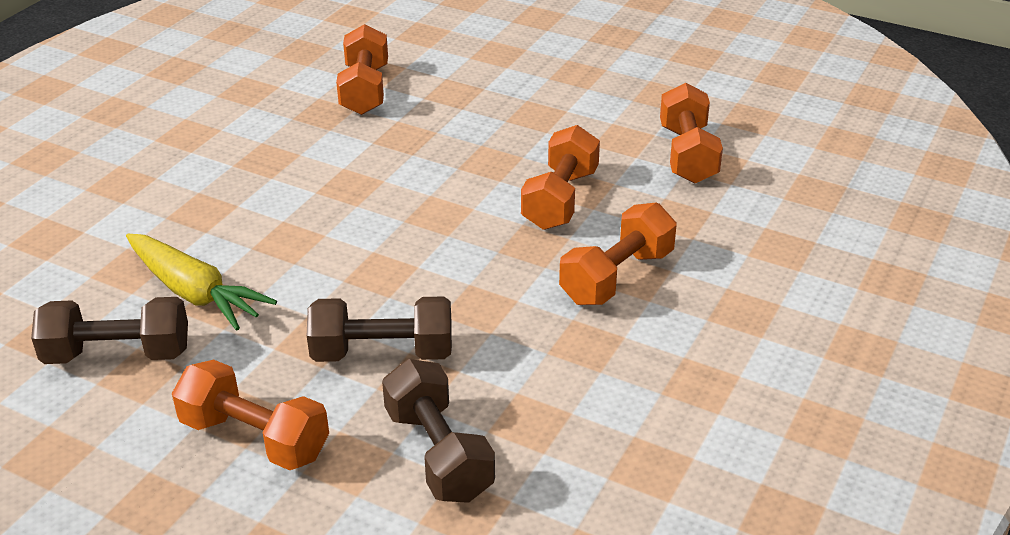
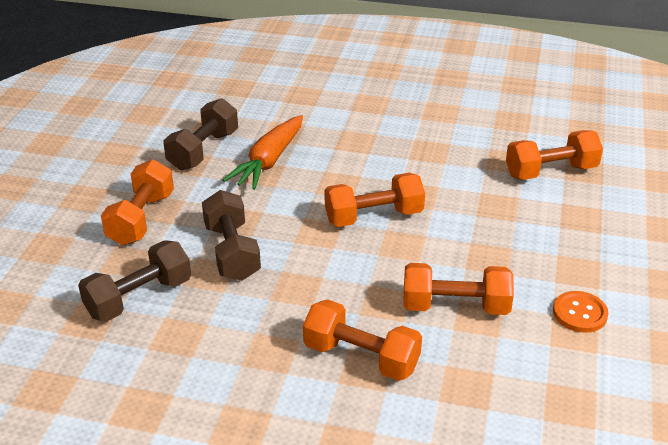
camera: 75 degrees right, 0 degrees up
(118, 354) = (203, 150): brown dumbbell -> brown dumbbell turned 45 degrees clockwise
(195, 293) = (269, 161): yellow carrot -> orange carrot
(599, 129) = (579, 313): none -> orange button
(687, 154) = (575, 380): orange dumbbell -> orange dumbbell (374, 217)

